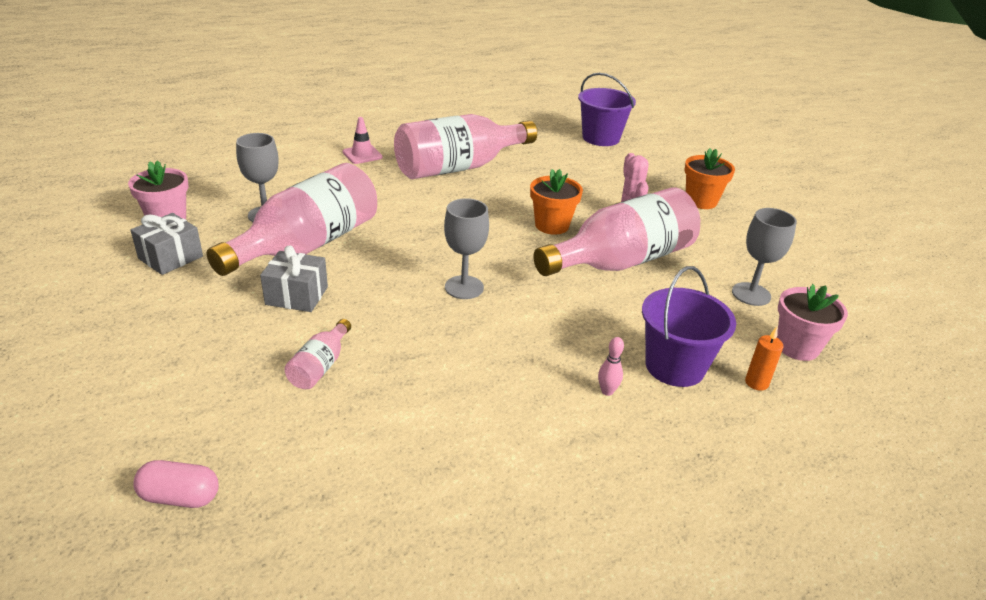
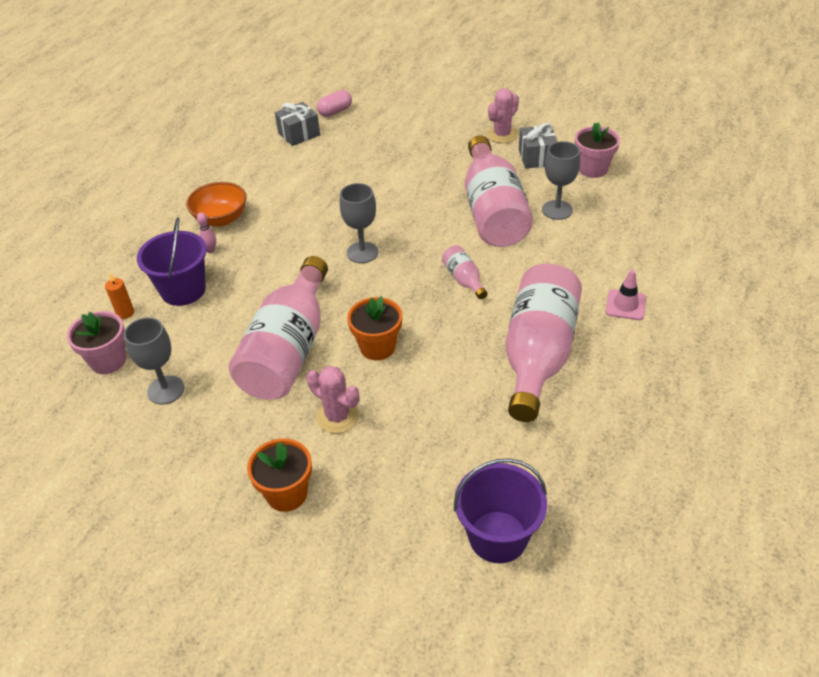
camera: 140 degrees right, 10 degrees up
(133, 299) = (502, 135): none -> pink cactus
(297, 295) = (438, 186): grey gift -> grey gift (299, 134)
(320, 366) = (364, 170): pink bottle -> pink bottle (464, 279)
(556, 425) = (221, 219): none -> orange bowl

